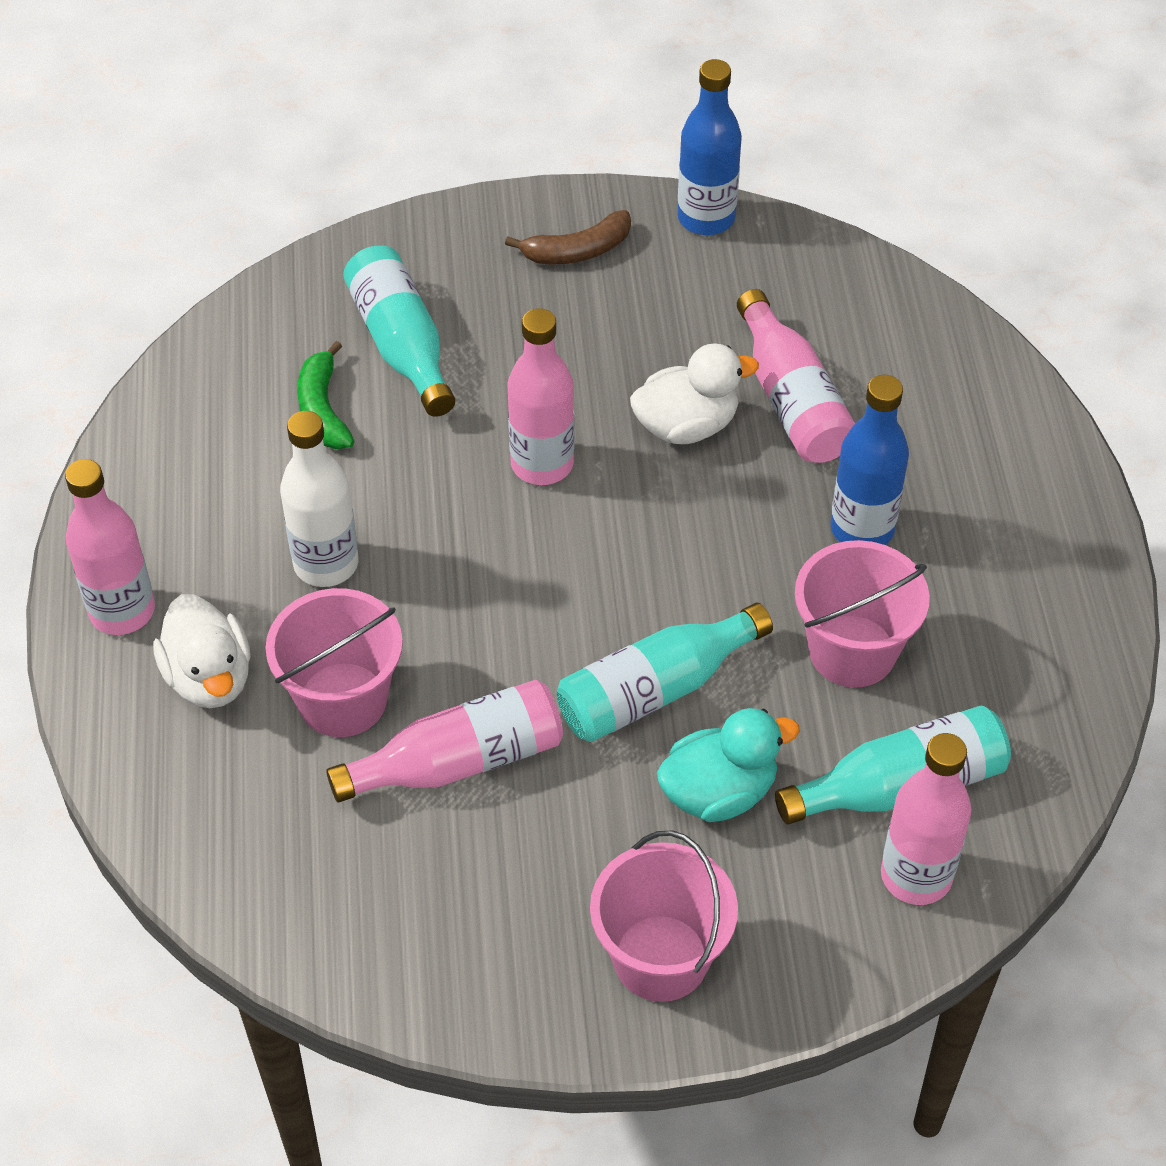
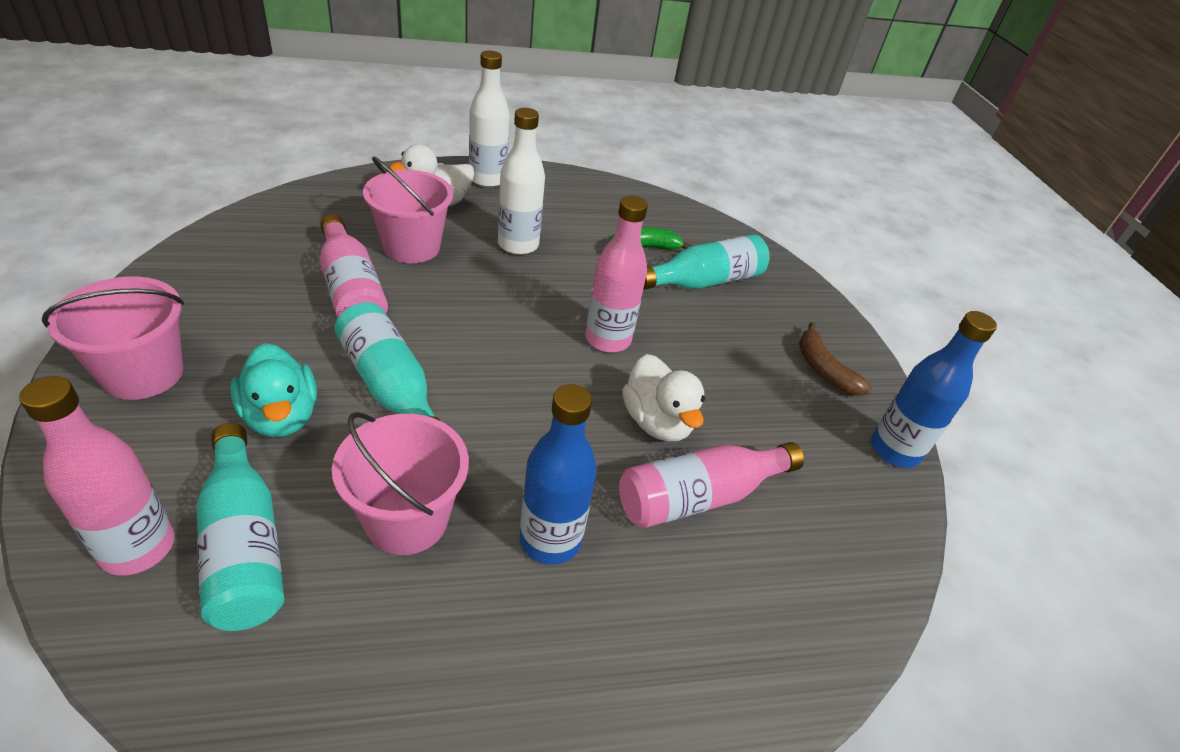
camera: 80 degrees right, 10 degrees down
(122, 611) = (487, 179): pink bottle -> white bottle

